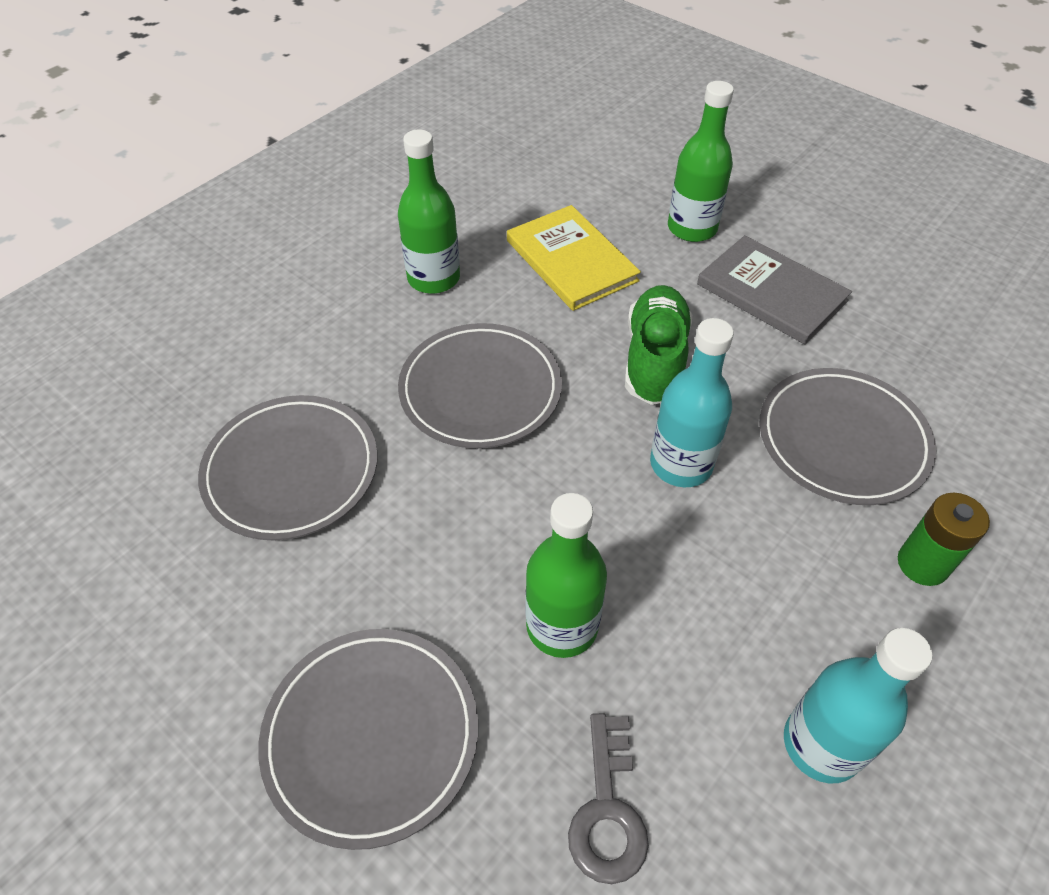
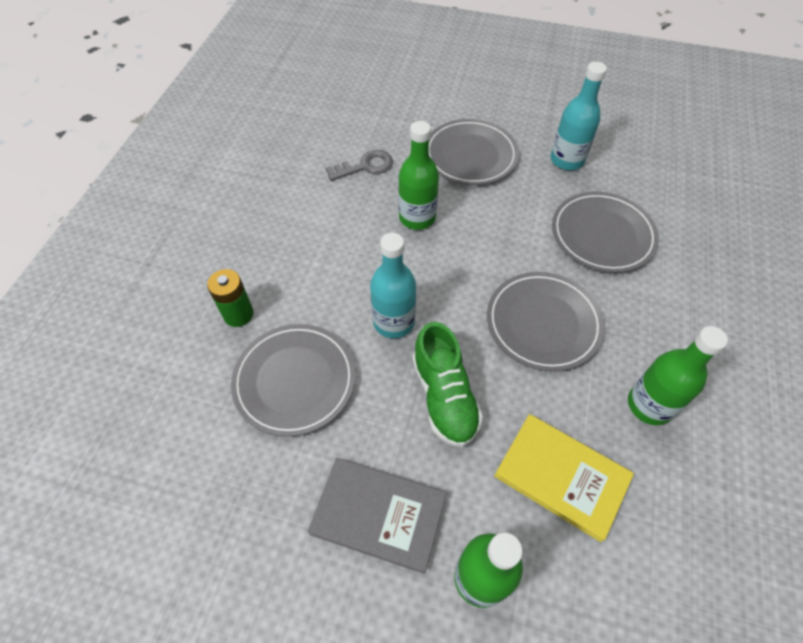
camera: 155 degrees right, 5 degrees up
(607, 810) = (365, 166): grey key -> grey key turned 90 degrees clockwise
(821, 744) = (283, 215): turquoise bottle -> turquoise bottle (567, 160)

